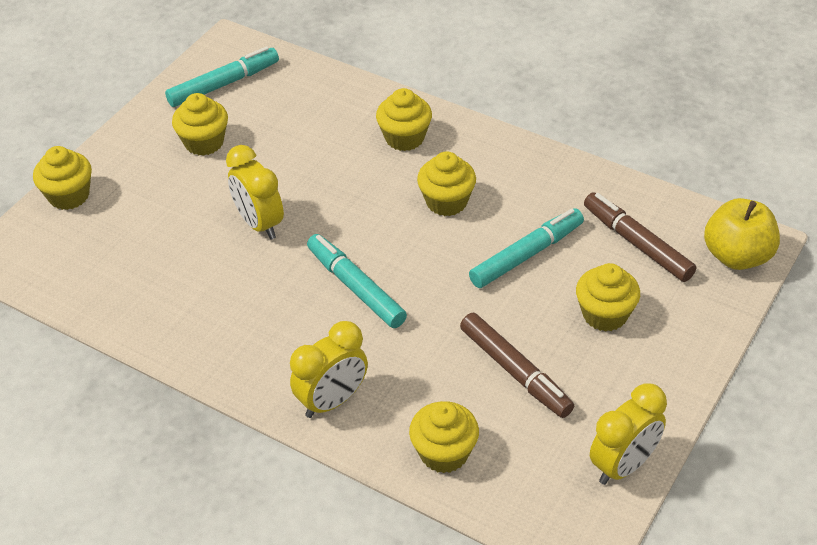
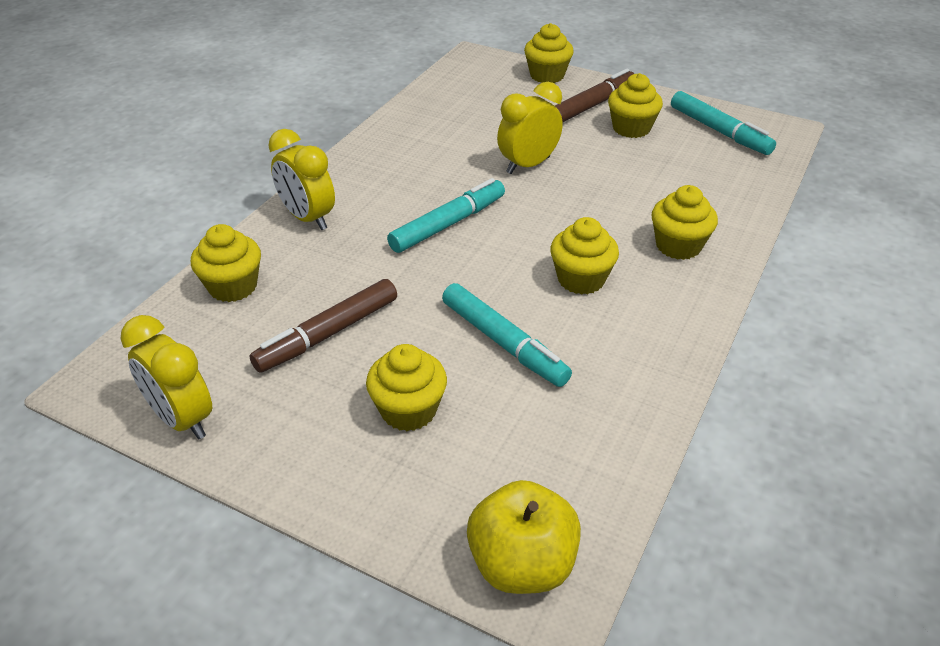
camera: 85 degrees right, 5 degrees down
(637, 243) = (534, 447): brown marker -> brown marker (592, 105)

